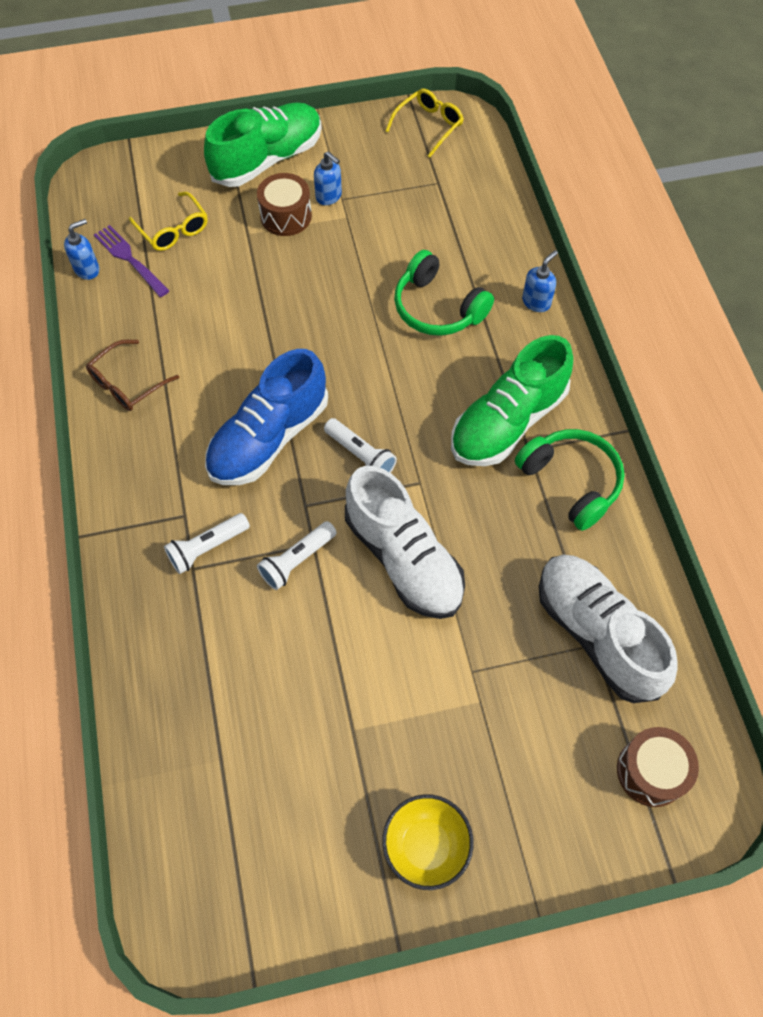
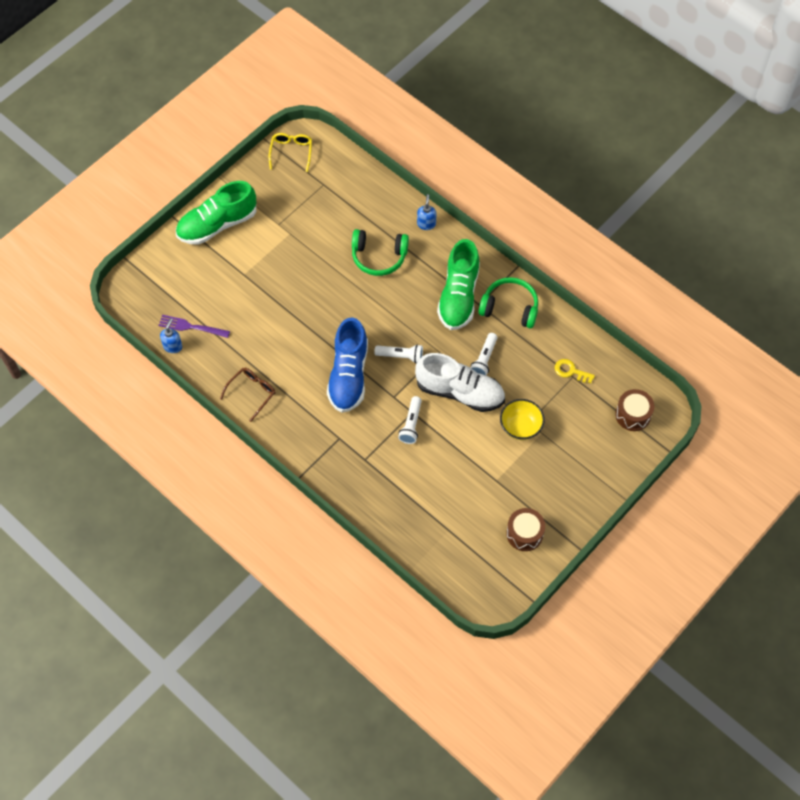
camera: 35 degrees left, 0 degrees up
(127, 383) = (252, 393): brown glasses -> brown glasses turned 150 degrees counterclockwise
(173, 230) = (200, 296): yellow glasses -> none
(207, 548) = (363, 446): white flashlight -> white flashlight (484, 359)
(267, 160) = (217, 224): green shoe -> green shoe turned 135 degrees counterclockwise
(286, 216) = (256, 252): brown drum -> brown drum (524, 534)
(329, 196) = (270, 227): blue soap dispenser -> none
(426, 846) = (563, 505): yellow bowl -> yellow bowl (520, 427)
(597, 634) = (571, 371): white shoe -> yellow key

